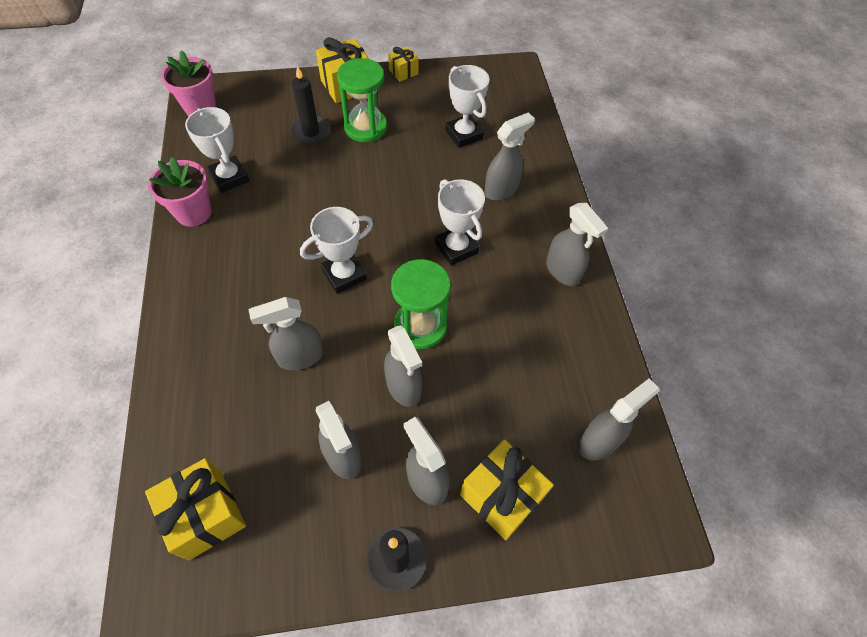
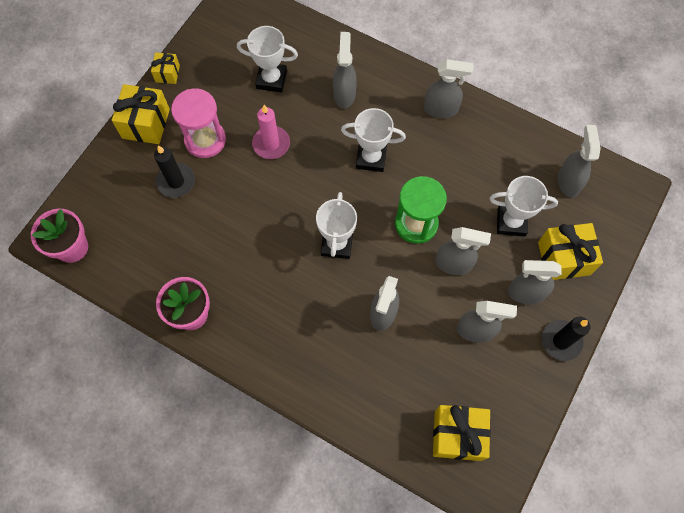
camera: 50 degrees left, 10 degrees up
(229, 177) = (175, 268): white trophy -> white trophy (511, 222)
(365, 127) = (205, 140): green hourglass -> pink hourglass
(402, 170) = (271, 144): none -> pink candle

